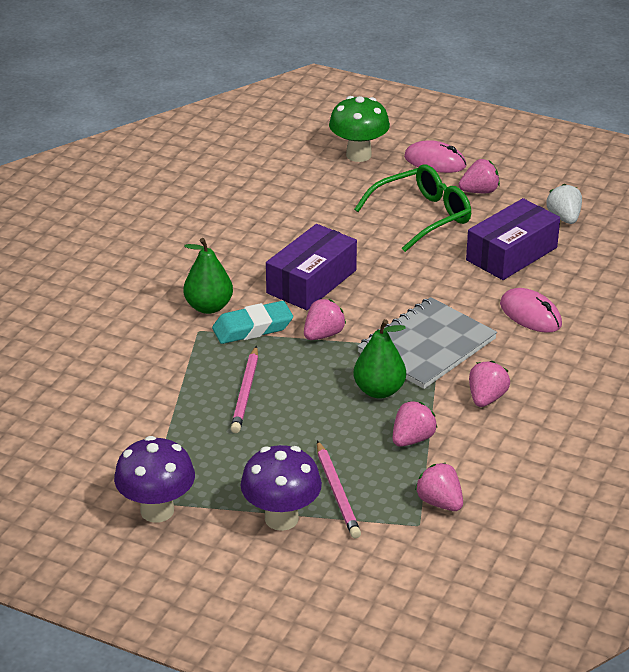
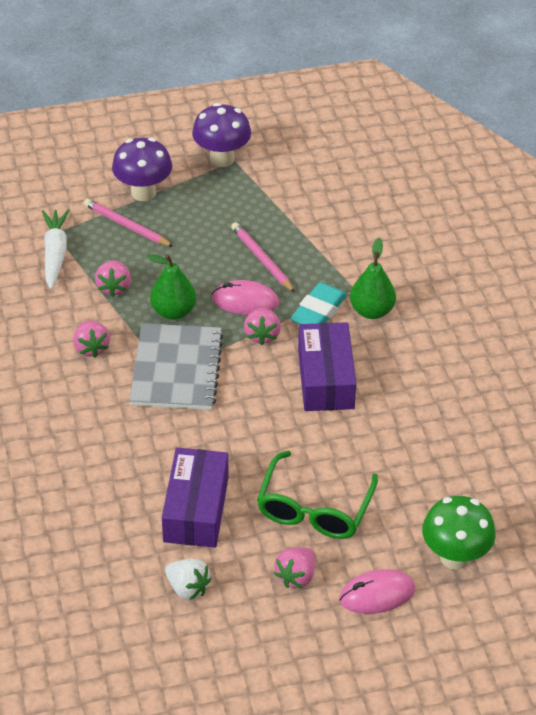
camera: 140 degrees right, 10 degrees up
(440, 502) = (55, 254): pink strawberry -> white carrot
(530, 314) = (123, 448): pink mouse -> pink mouse (245, 301)

